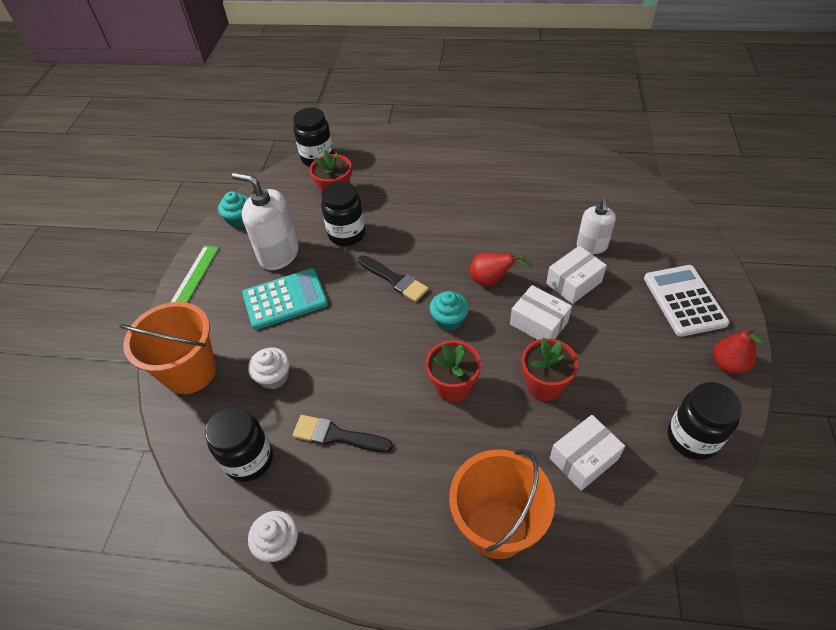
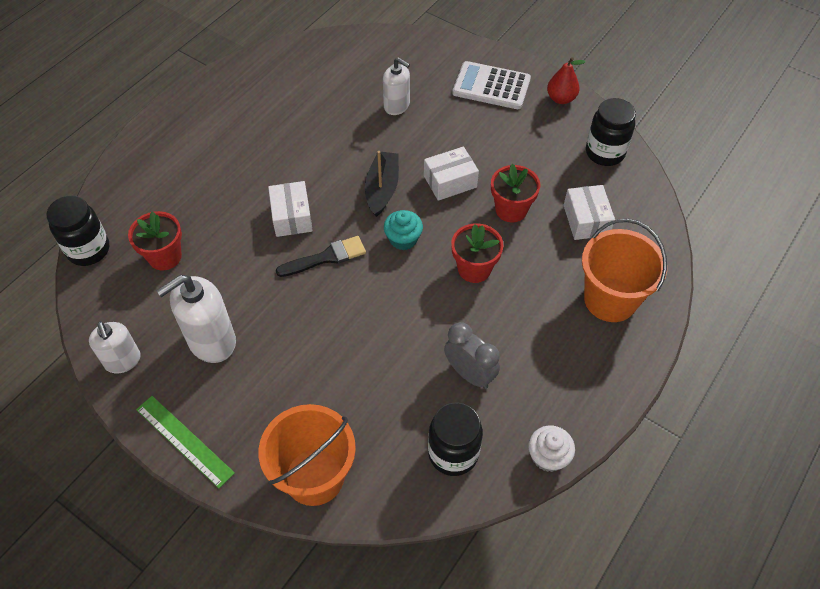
camera: 65 degrees left, 5 degrees up
(239, 219) = (123, 360): turquoise cupcake -> white soap dispenser
(274, 377) = (372, 401): white cupcake -> none
(285, 299) = (280, 358): turquoise calculator -> none
(337, 435) = (469, 374): black brush -> grey clock
(347, 234) = (233, 270): black jar -> none
(491, 280) = (382, 189): red pear -> black boat
(573, 283) = (426, 138): white box -> white box (292, 217)

